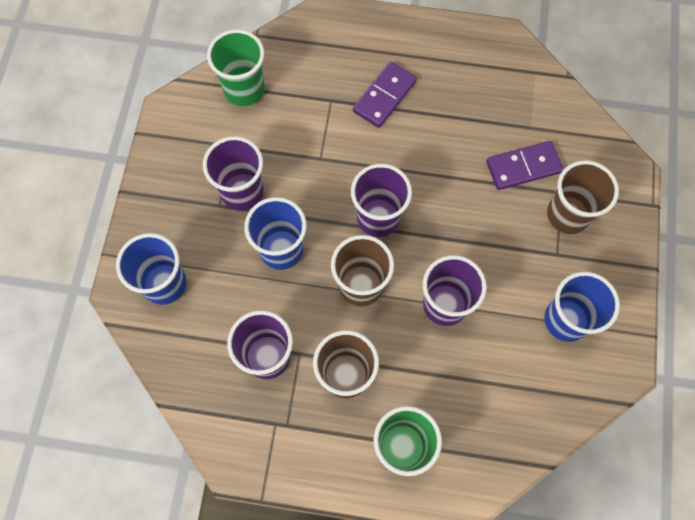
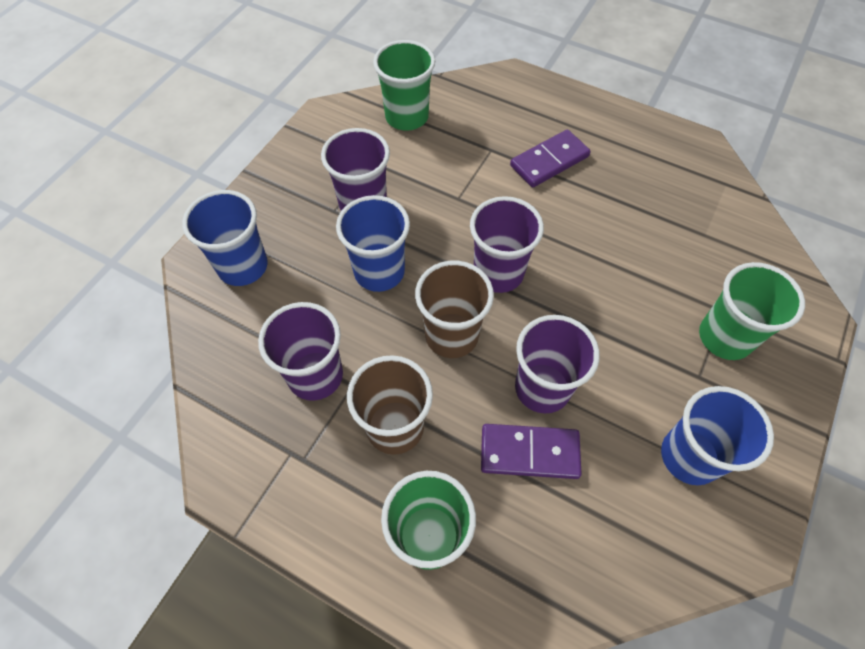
camera: 20 degrees right, 10 degrees down
(523, 167) = (684, 271): purple domino -> purple domino (529, 452)
(567, 215) = (725, 337): brown cup -> green cup

